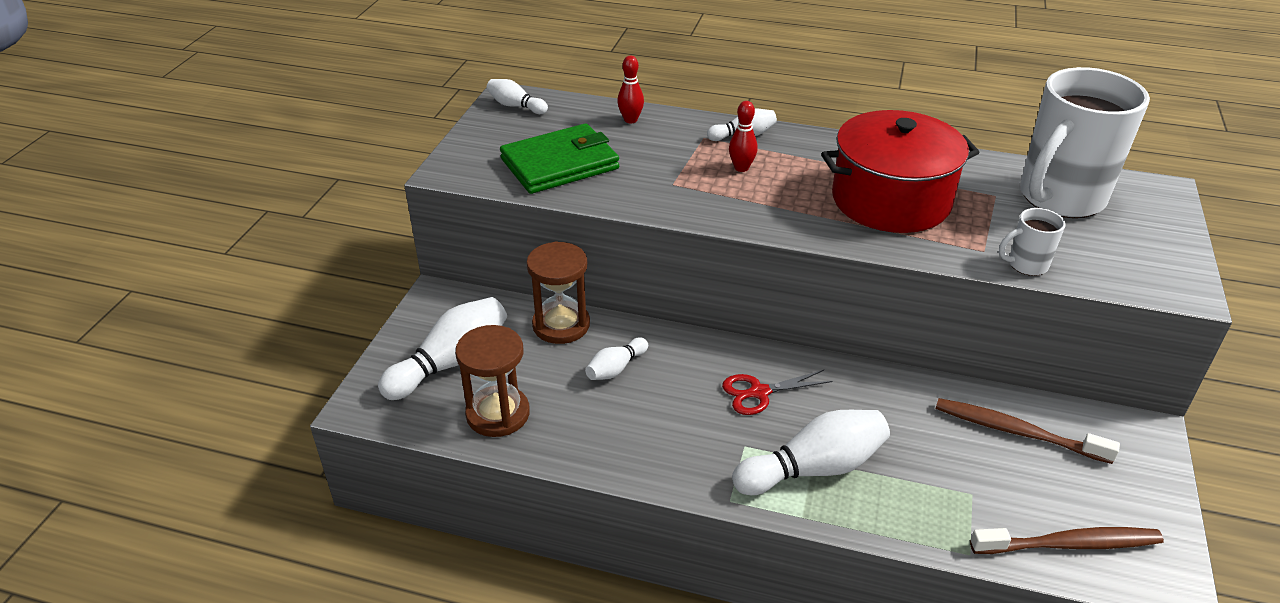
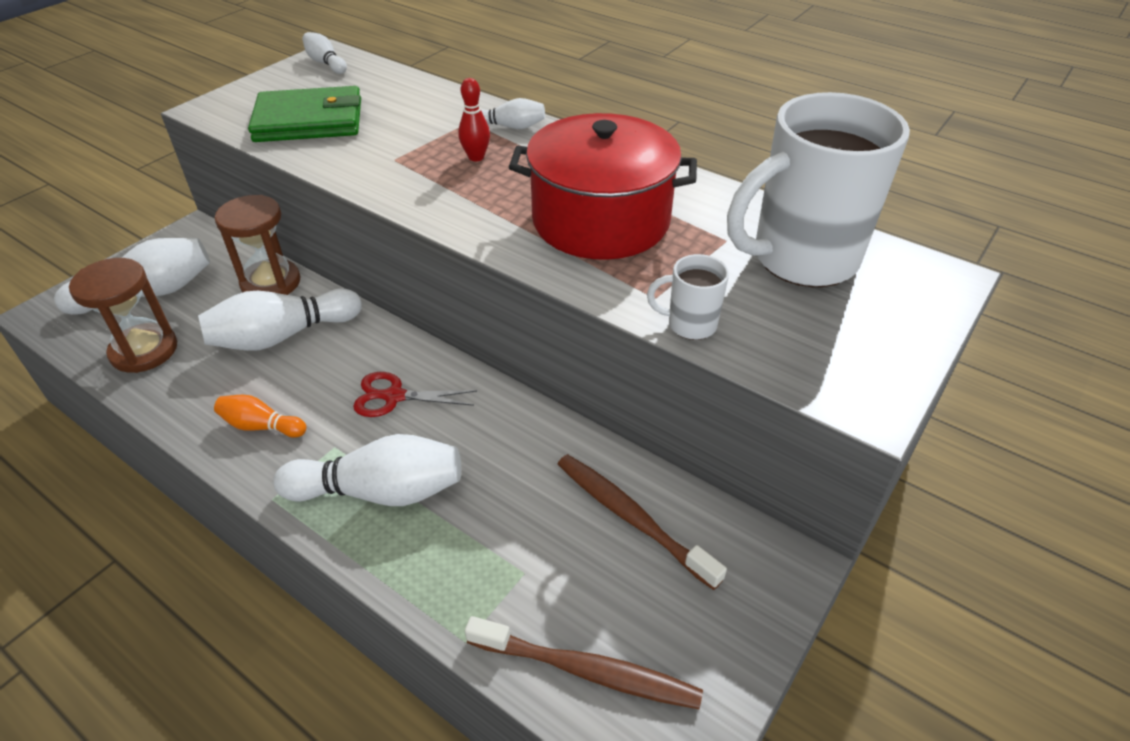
camera: 20 degrees right, 5 degrees up
(616, 368) = (282, 336): white bowling pin -> white bowling pin, size x1.85
(630, 120) = (416, 93): red bowling pin -> none
(667, 447) = (261, 426): none -> orange bowling pin

